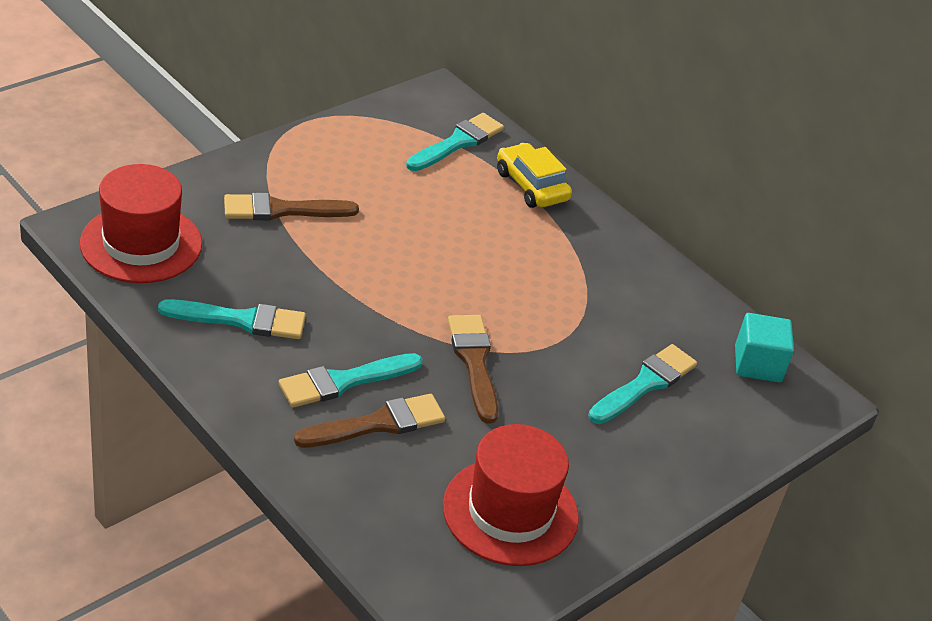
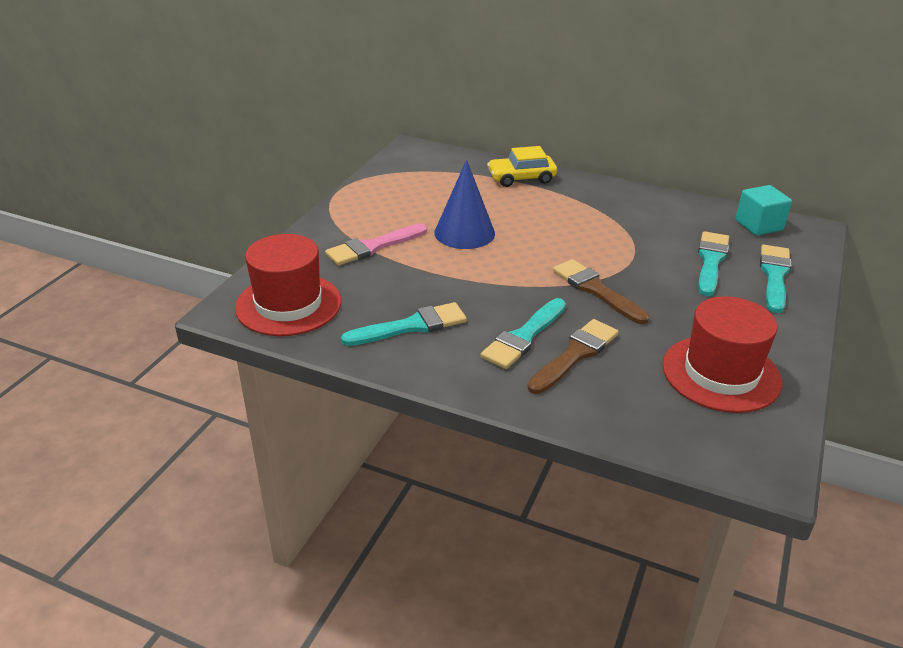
camera: 20 degrees left, 5 degrees down
(282, 210) = (373, 247): brown brush -> pink brush
(396, 232) = (464, 233): none -> blue cone
(457, 142) = (451, 170): turquoise brush -> turquoise brush (774, 275)
(531, 186) = (521, 178): yellow car -> yellow car turned 45 degrees counterclockwise

